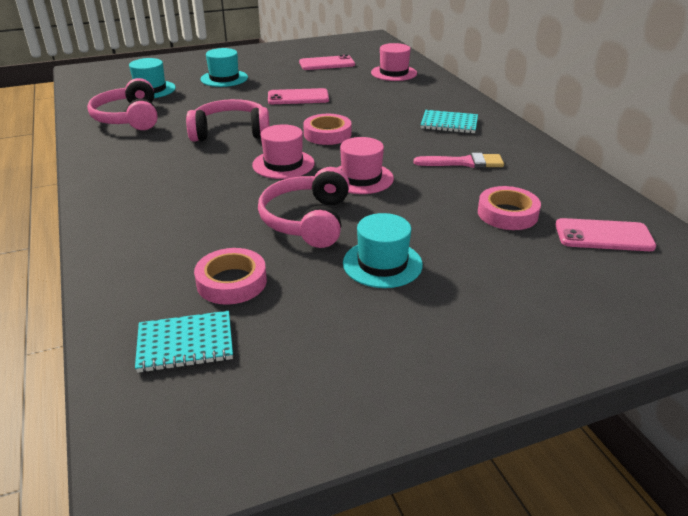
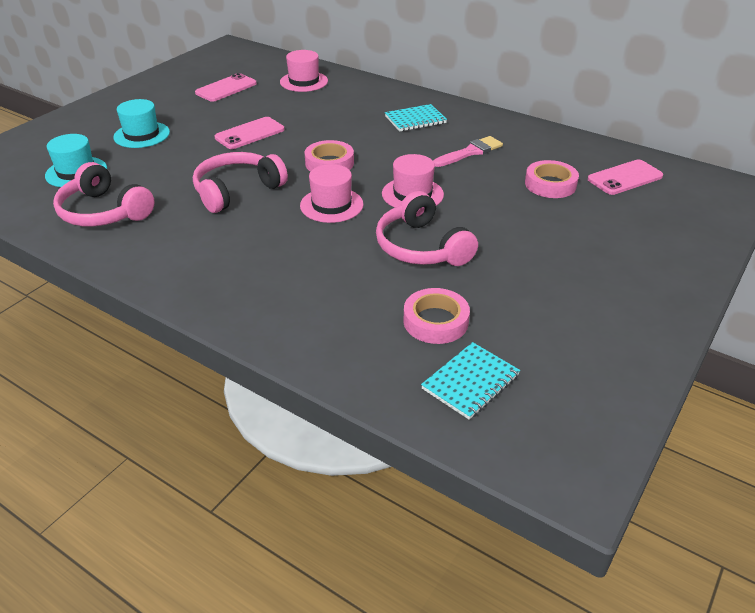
camera: 35 degrees left, 5 degrees up
(382, 264) = (520, 258): turquoise hat -> none

